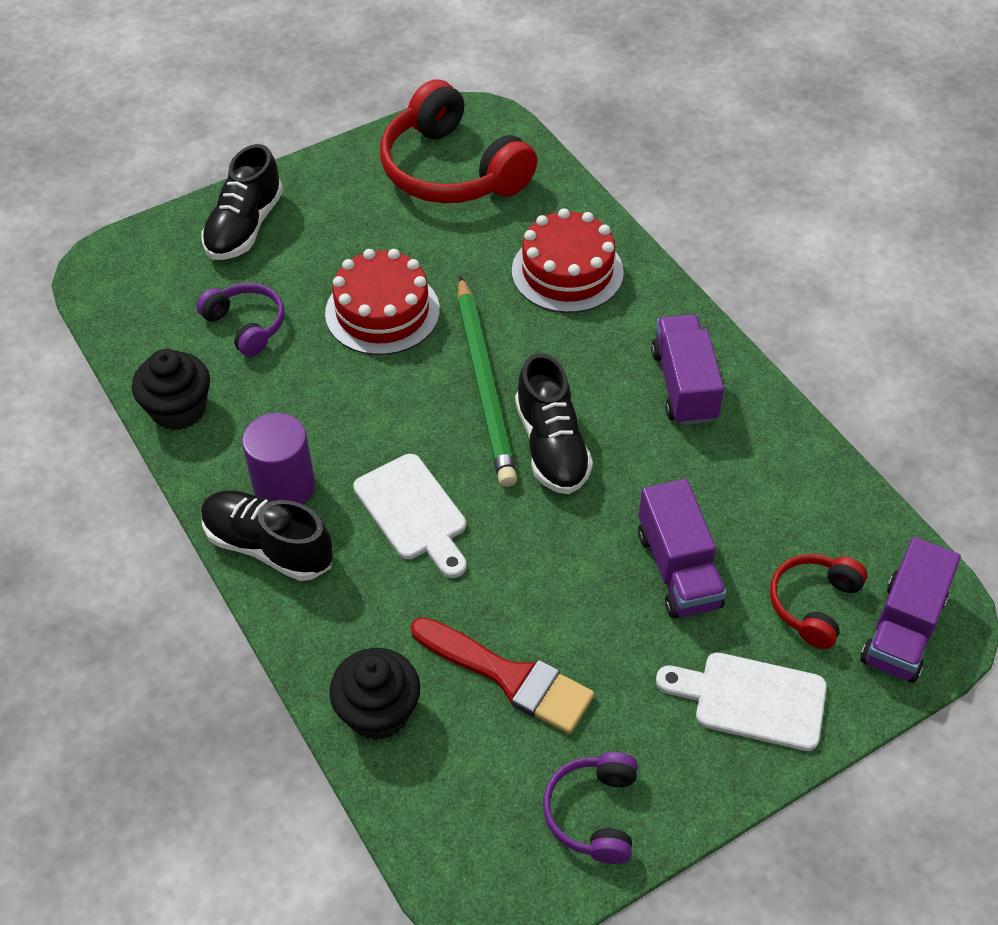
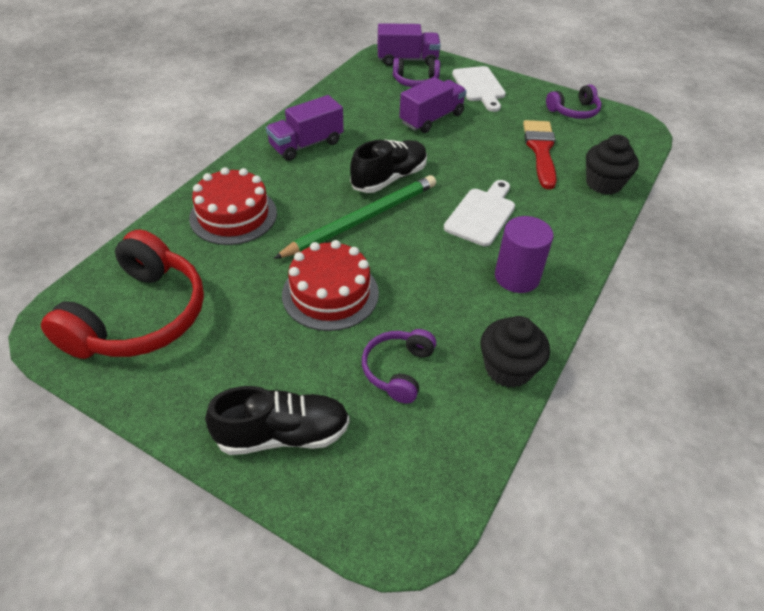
camera: 120 degrees left, 5 degrees down
(268, 546) = (562, 265): black shoe -> none
(813, 604) = (415, 81): red headphones -> purple headphones

